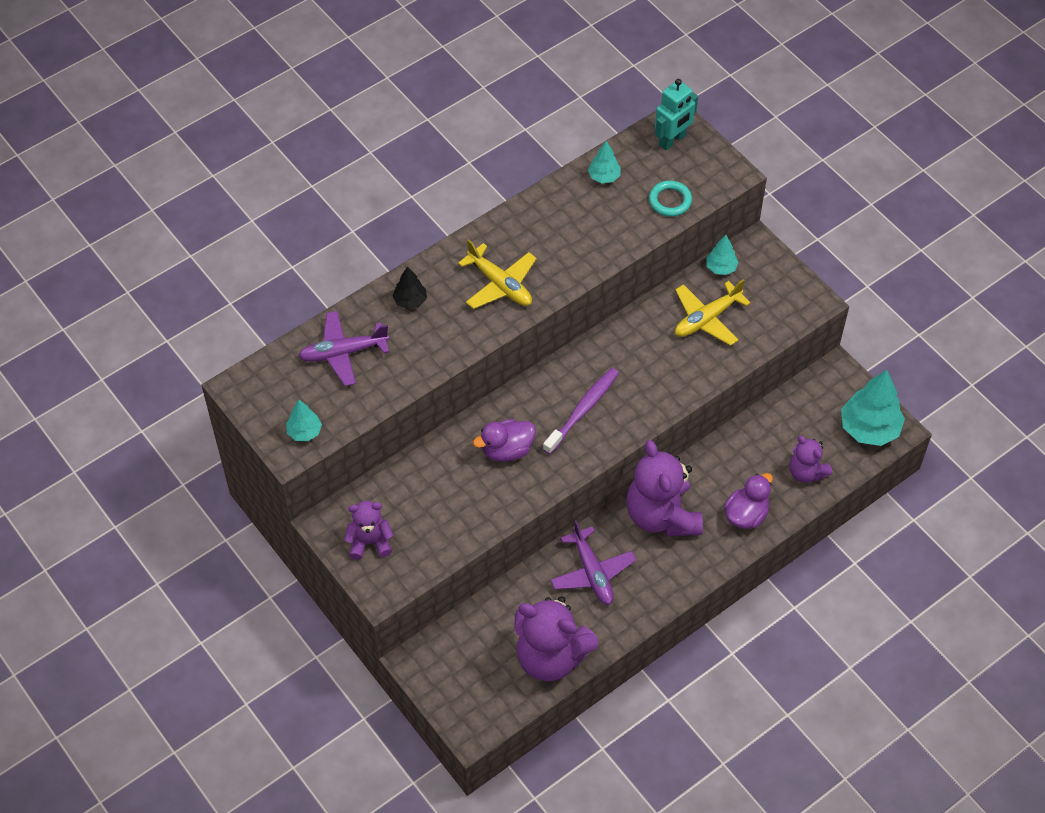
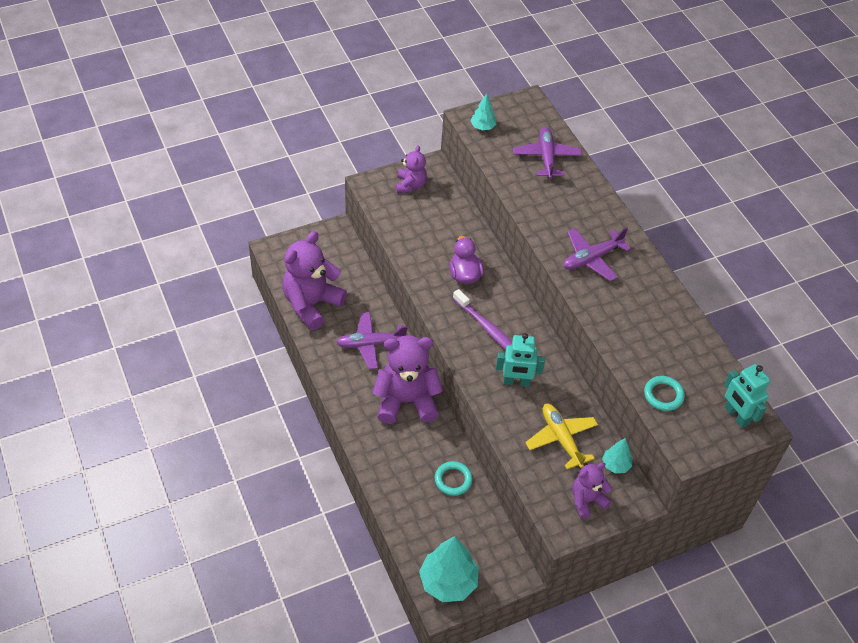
camera: 100 degrees right, 5 degrees down
(410, 301) = (586, 202): black tree -> none
(500, 284) = (592, 258): yellow plane -> purple plane
(604, 177) = (697, 353): turquoise tree -> none
(647, 371) = (516, 382): none -> turquoise robot
(746, 514) = (389, 459): purple duck -> none
(748, 447) = (453, 480): none -> turquoise ring
(806, 472) = (417, 516): purple teddy bear -> purple teddy bear (587, 500)

